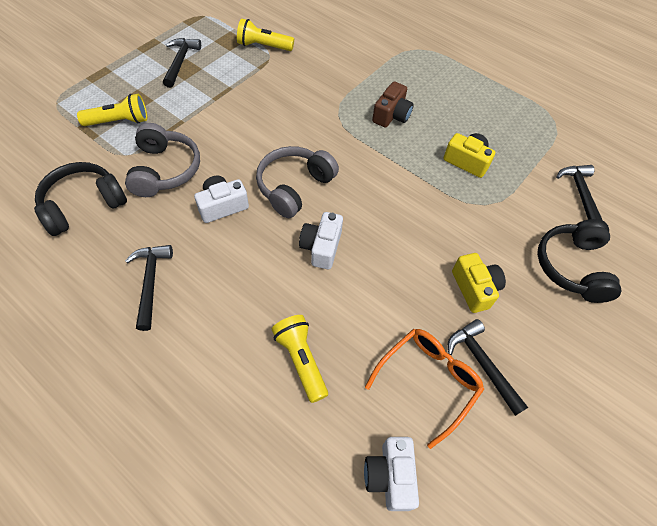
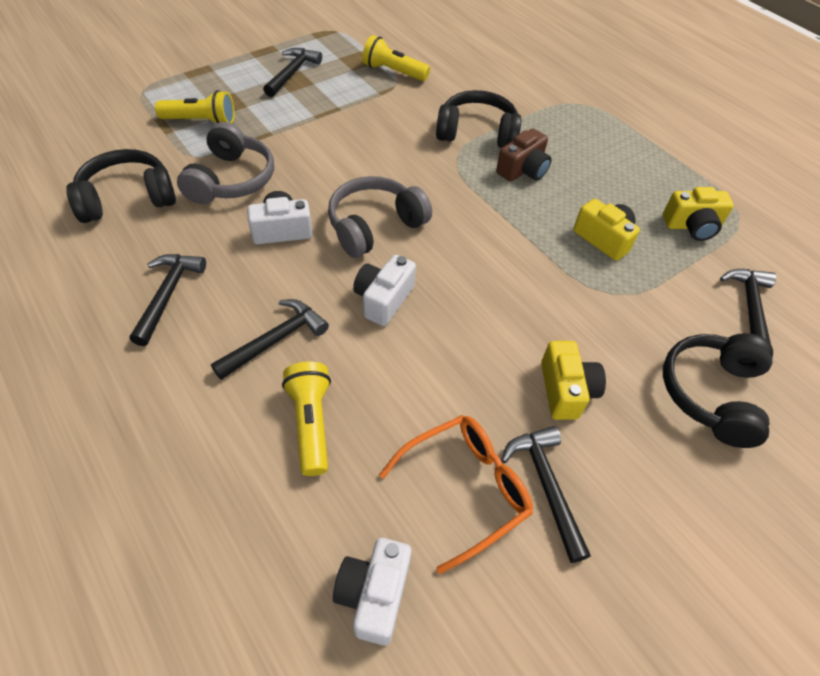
camera: 15 degrees right, 5 degrees down
(251, 300) = (276, 340): none -> black hammer
(347, 90) = (477, 133): none -> black headphones
(525, 138) = (692, 226): none -> yellow camera

